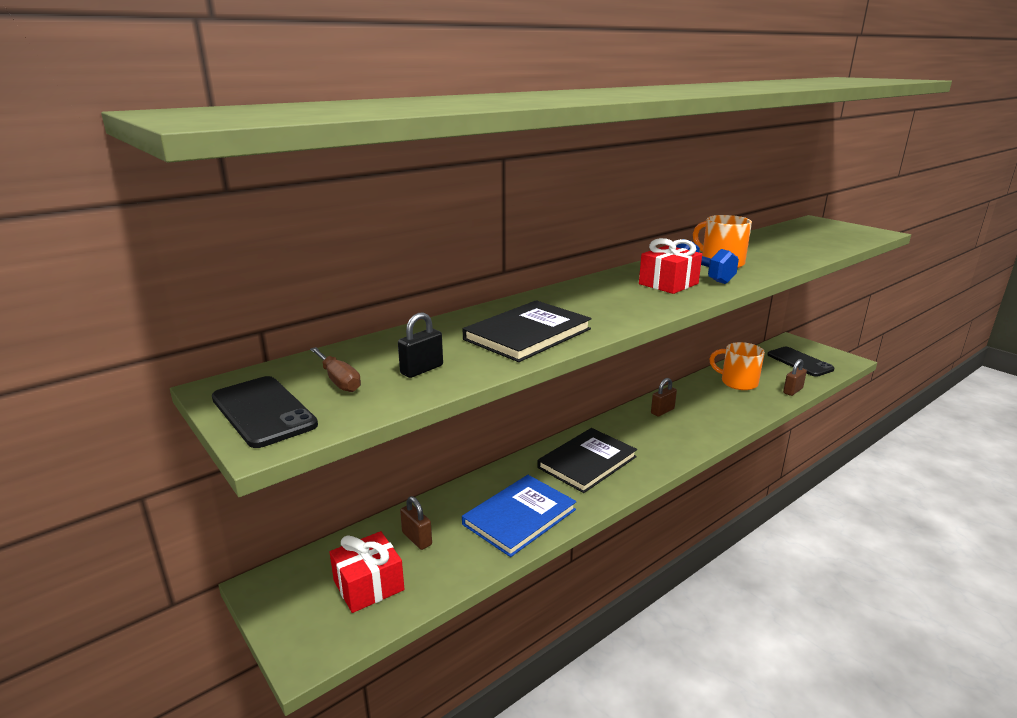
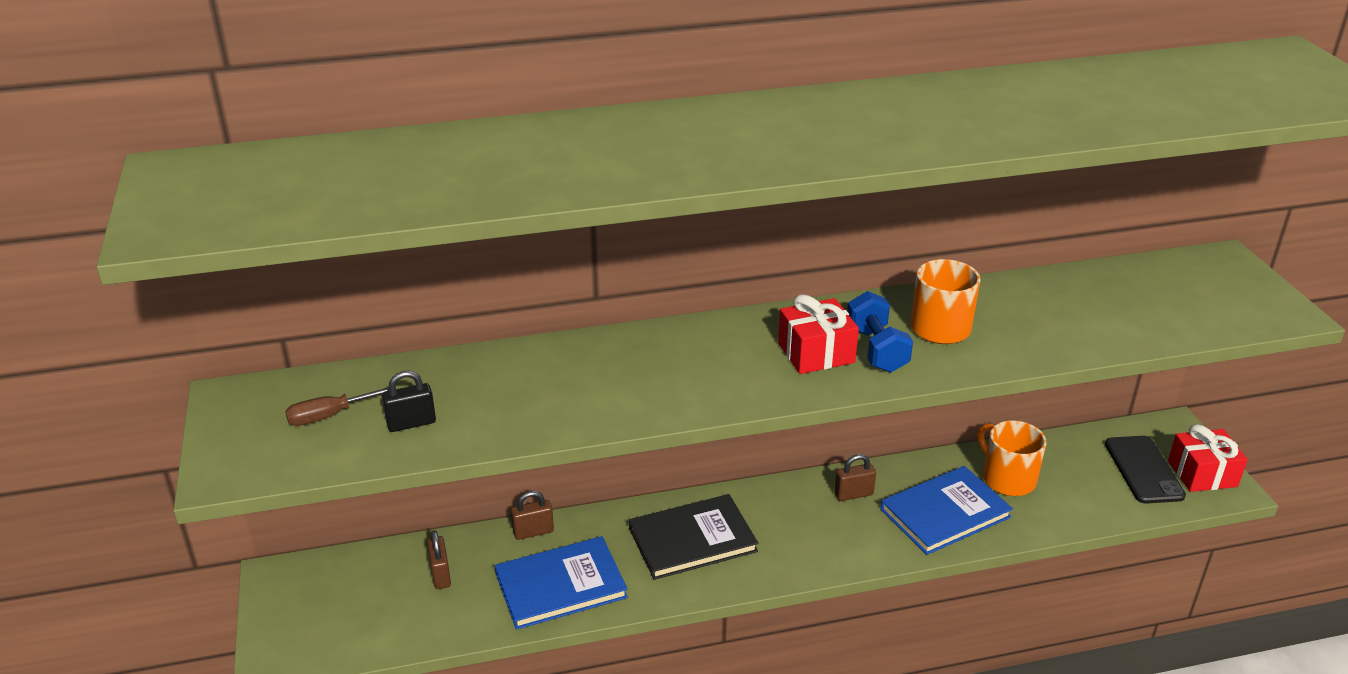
camera: 25 degrees right, 10 degrees up
(263, 411) = (241, 438): black phone -> none
(339, 381) = (328, 416): brown screwdriver -> brown screwdriver turned 75 degrees clockwise
(368, 585) = (364, 610): red gift -> red gift (1202, 474)
(527, 334) = (560, 399): black book -> none
(723, 407) = (945, 513): none -> blue book
(792, 391) = (1076, 517): brown padlock -> brown padlock (533, 532)

